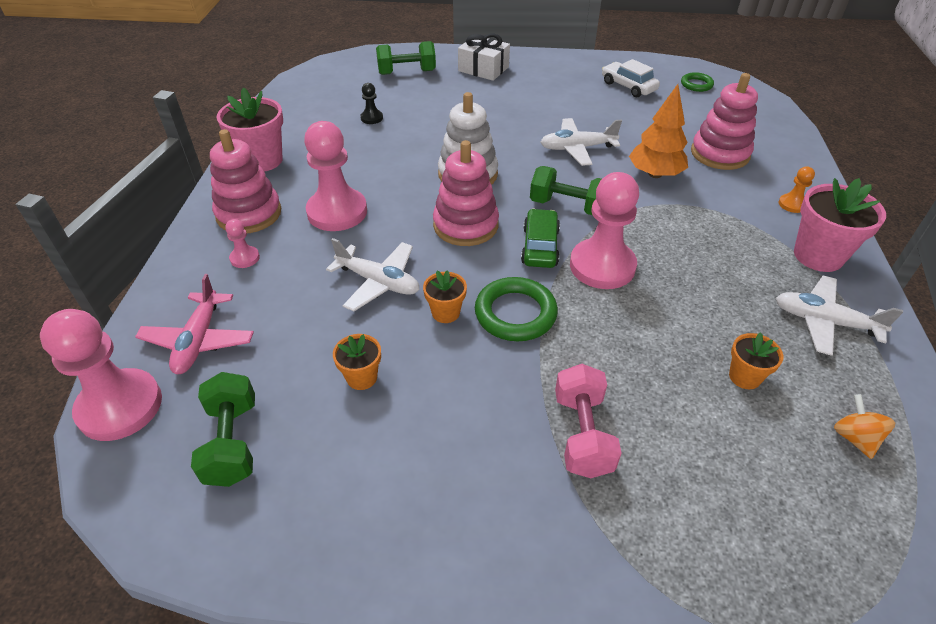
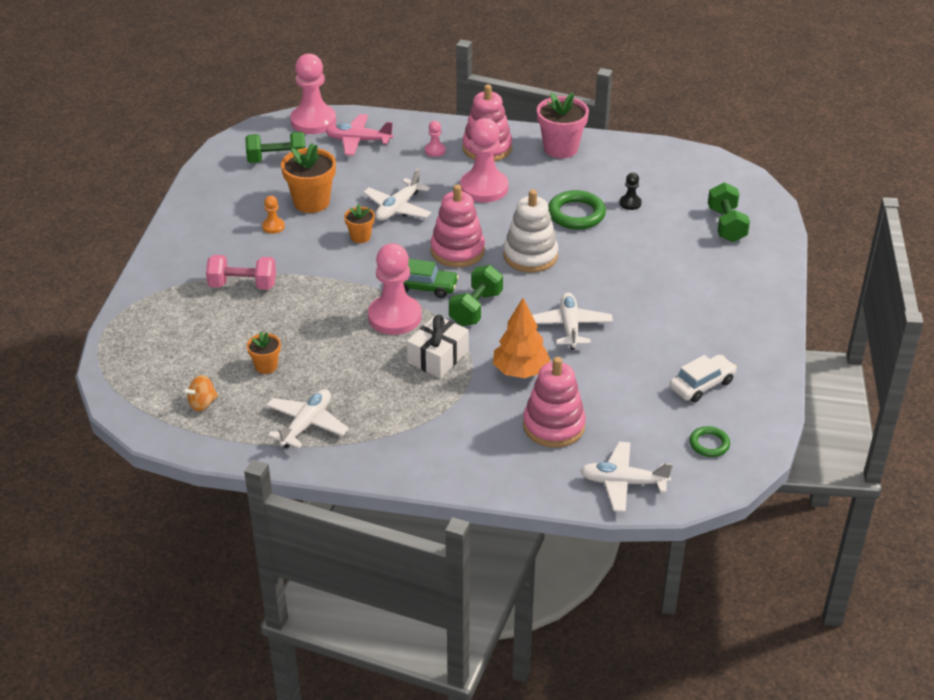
camera: 95 degrees right, 5 degrees down
(361, 377) = (311, 202): orange flower pot -> orange flower pot, size x1.83
(483, 69) = (738, 278): white gift -> white gift (438, 357)
(515, 313) = (352, 268): green ring -> green ring (576, 214)
(765, 120) = (623, 483): none -> white plane
(792, 204) = (460, 454): orange pawn -> orange pawn (273, 226)
(818, 256) = (384, 447): pink flower pot -> none
(854, 438) = (202, 403): orange spinning top -> orange spinning top turned 150 degrees clockwise

